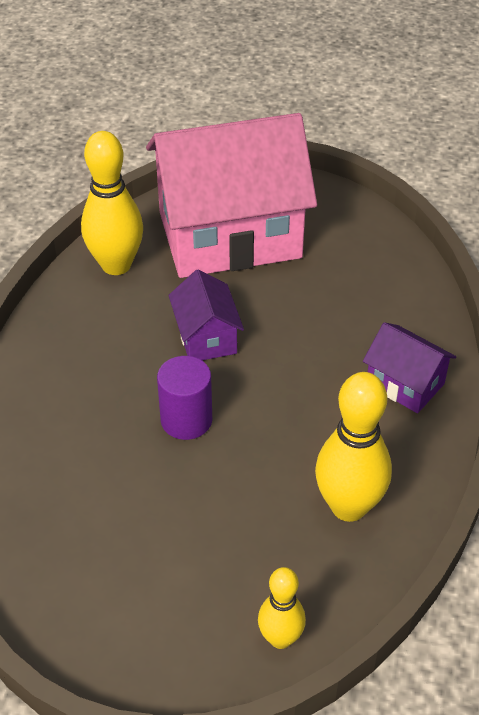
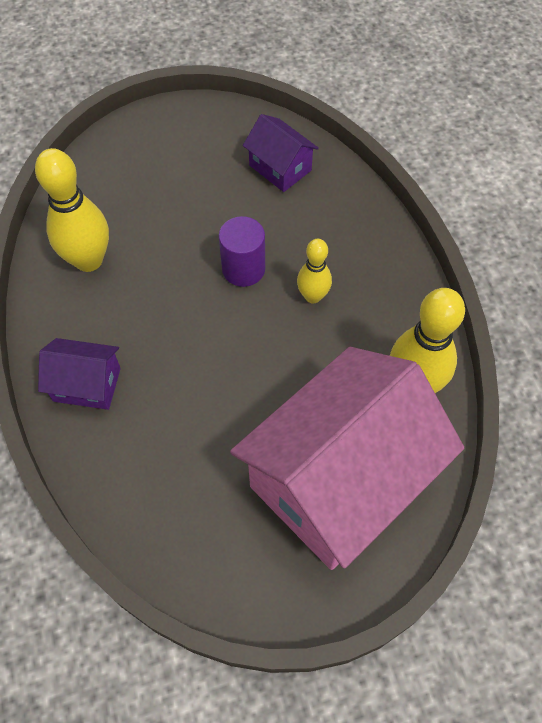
camera: 150 degrees right, 15 degrees up
(206, 337) = (279, 348): purple house -> purple house (280, 168)
(280, 638) = (94, 164): yellow bowling pin -> yellow bowling pin (313, 296)

